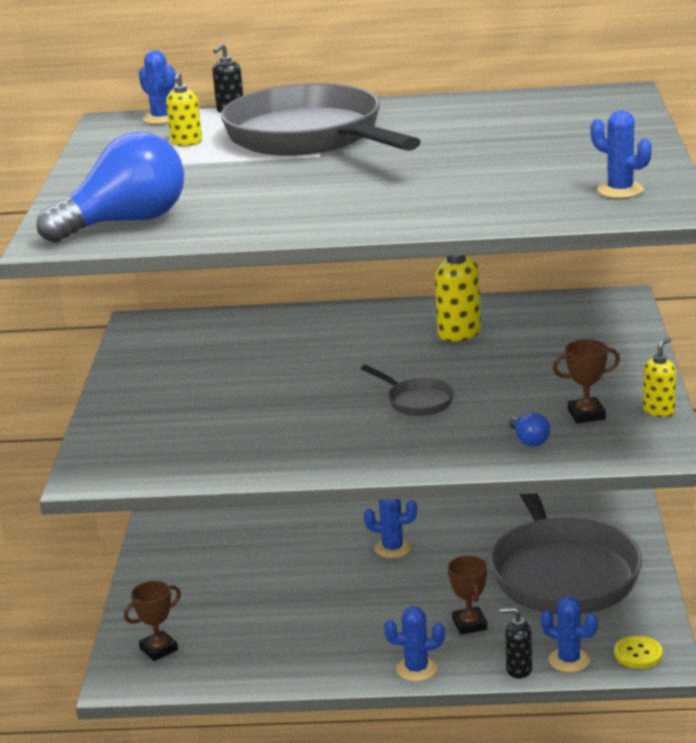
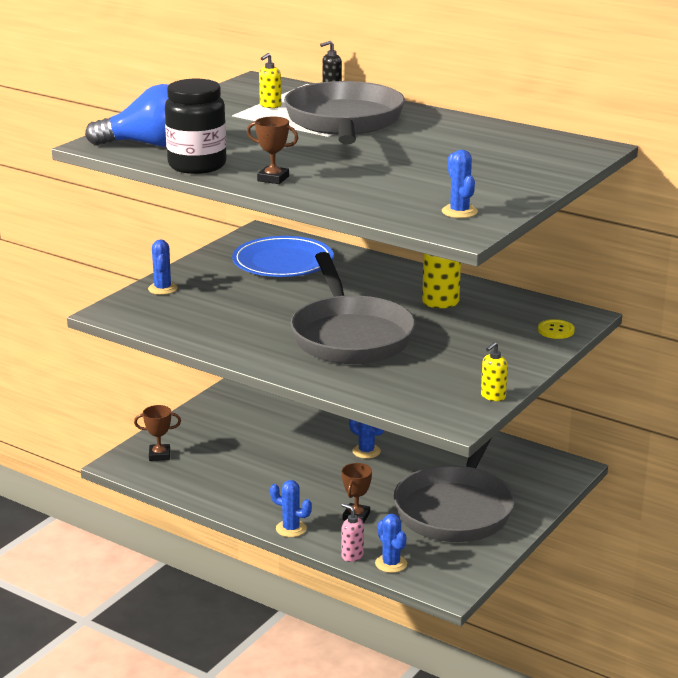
camera: 30 degrees right, 0 degrees up
(162, 118) = (285, 86): blue cactus -> blue cactus (162, 289)
(218, 347) = (283, 262): none -> blue plate
(230, 228) = (197, 165): none -> black jar
(416, 401) = (350, 336): grey pan -> grey pan, size x2.44
(518, 670) = (352, 556): black soap dispenser -> pink soap dispenser
(529, 440) = (381, 384): blue light bulb -> none
(586, 414) = (442, 382): brown trophy -> brown trophy (273, 179)
(638, 654) = (440, 579): yellow button -> yellow button (556, 330)
(659, 411) = (493, 396): yellow soap dispenser -> yellow soap dispenser turned 150 degrees clockwise

